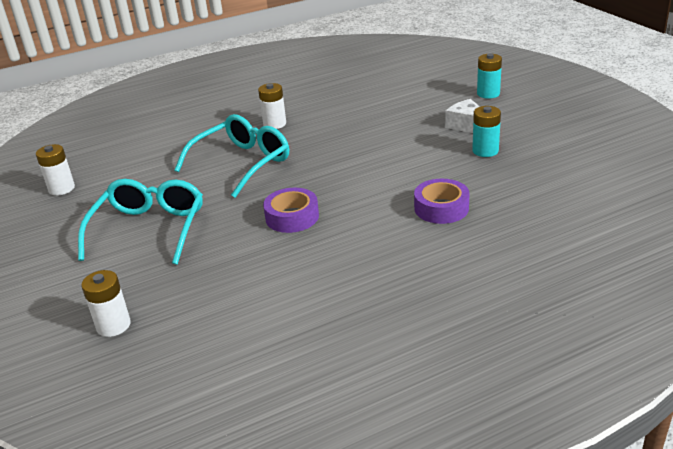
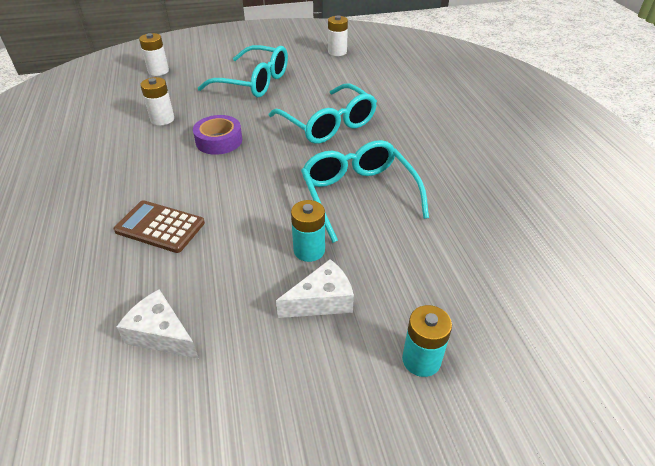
camera: 100 degrees right, 10 degrees up
(274, 124) = (402, 148): white battery -> white battery (162, 119)
(349, 132) = (358, 194): none -> turquoise glasses
(441, 208) = (160, 227): purple tape -> brown calculator
(485, 151) = (247, 297): turquoise battery -> turquoise battery (309, 250)
(541, 172) = (161, 334): none -> white cheese

